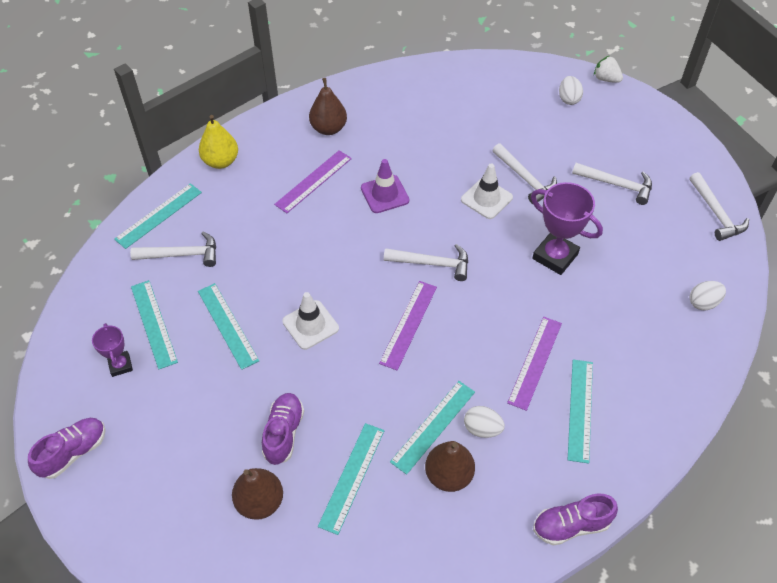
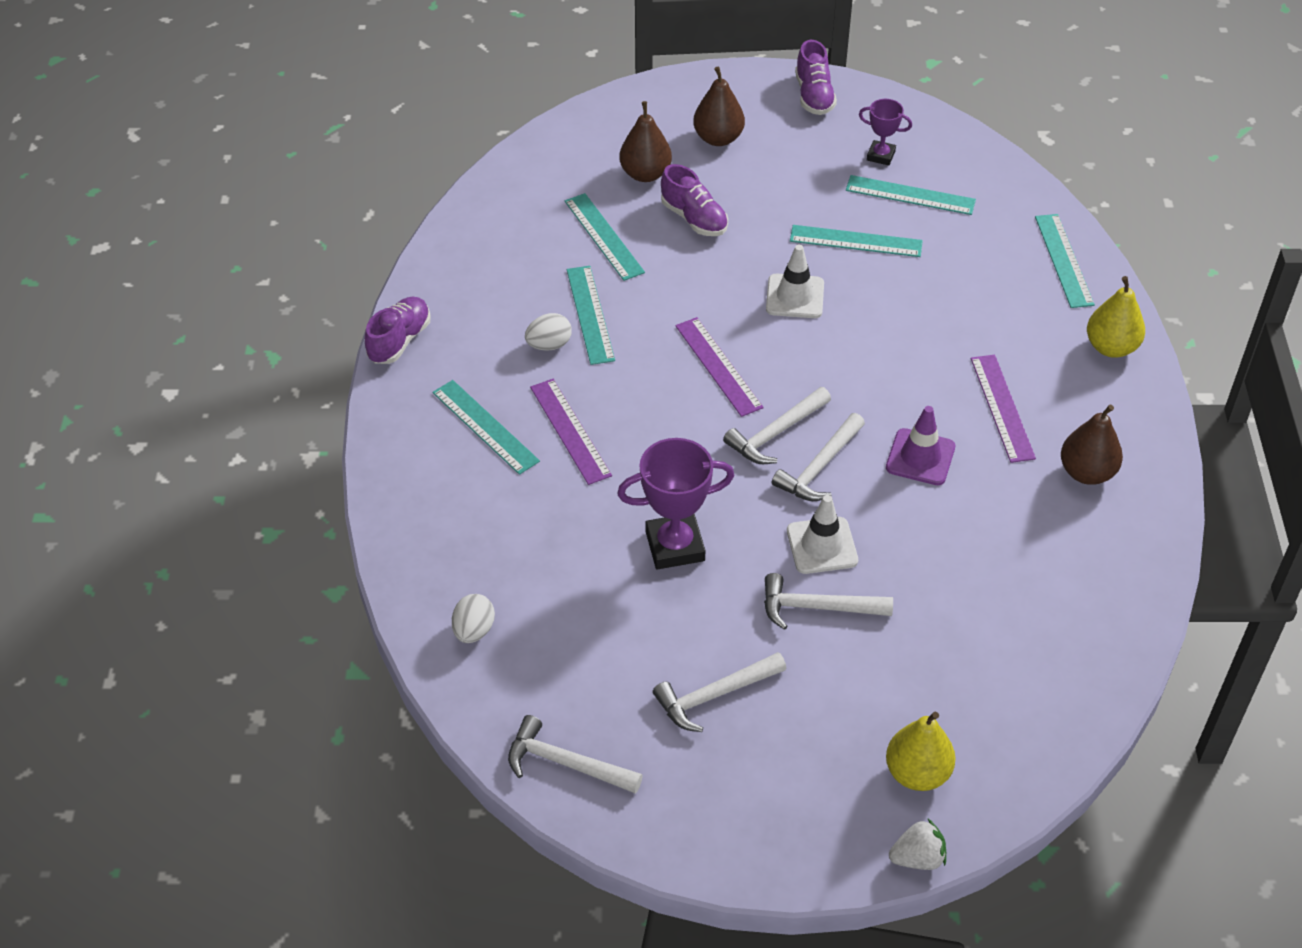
camera: 130 degrees right, 5 degrees down
(182, 254) = (986, 252): white hammer -> white hammer (819, 467)
(448, 475) = (534, 295): brown pear -> brown pear (718, 138)
(568, 99) = (917, 773): white egg -> yellow pear

